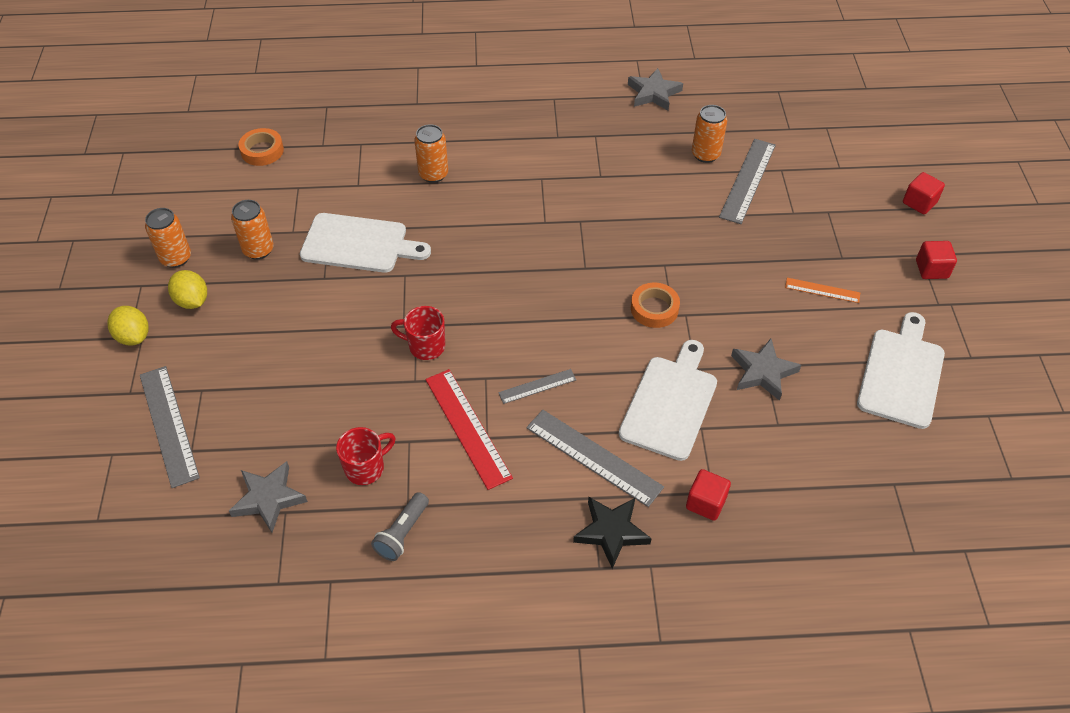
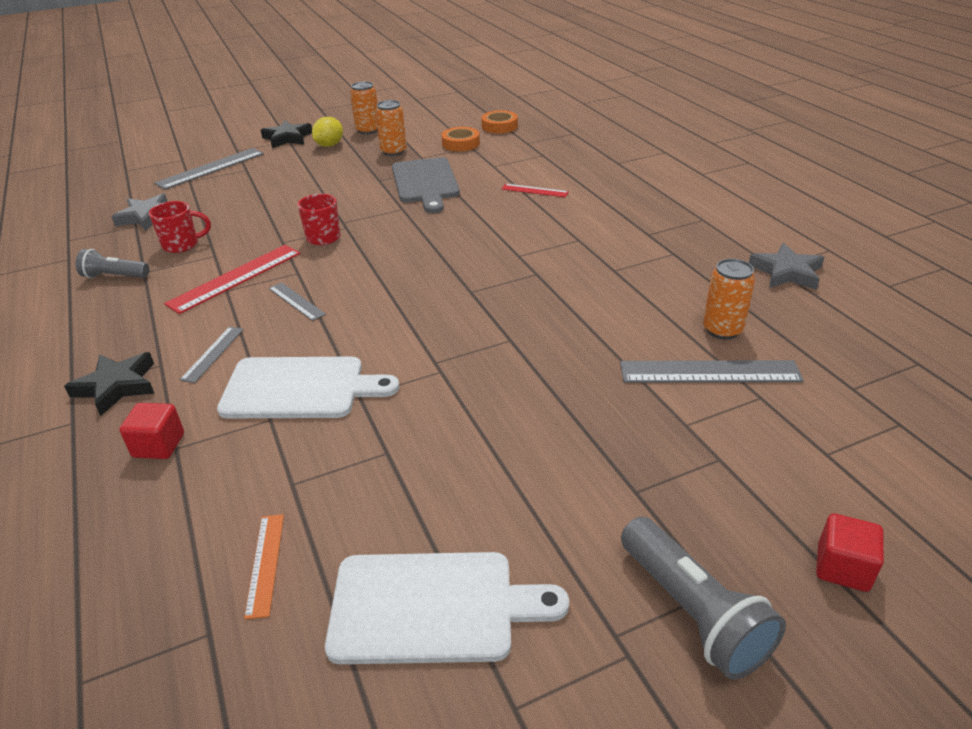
camera: 70 degrees right, 15 degrees down
(133, 336) = (287, 138): yellow lemon -> black star
(359, 244) = (425, 183): white cutting board -> grey cutting board
(366, 468) = (182, 245): red mug -> red mug turned 45 degrees counterclockwise
(433, 174) = (534, 190): orange can -> red ruler
(593, 457) = (213, 354): grey ruler -> grey ruler, size x0.55
(654, 309) = (437, 347): orange tape -> orange tape (460, 143)
(762, 372) = (375, 452): grey star -> none
(822, 290) = (554, 482): orange ruler -> orange ruler (265, 564)
(931, 269) = (692, 612): red cube -> grey flashlight

